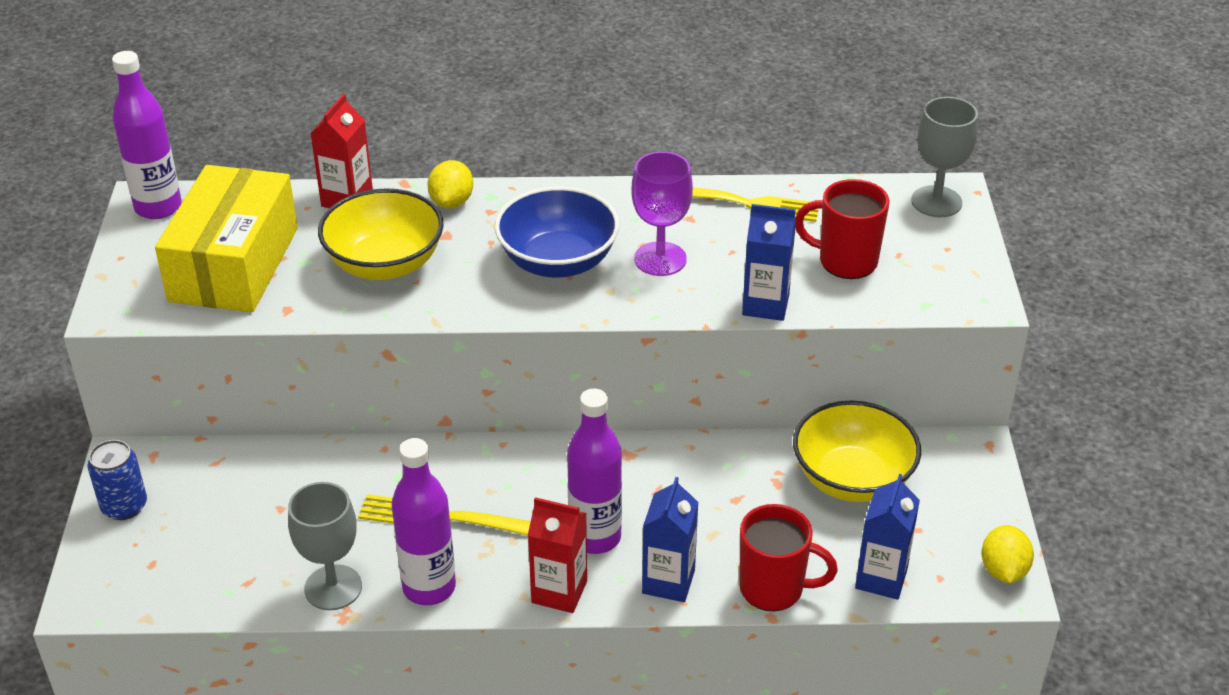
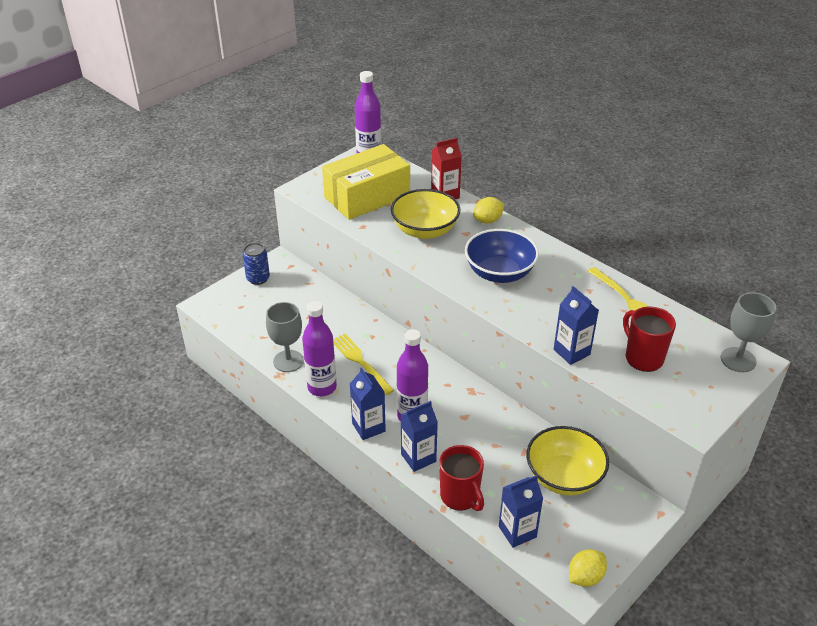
camera: 45 degrees right, 0 degrees up
(559, 592) = (368, 427): red carton -> blue carton
(660, 259) = (548, 300): purple goblet -> none

